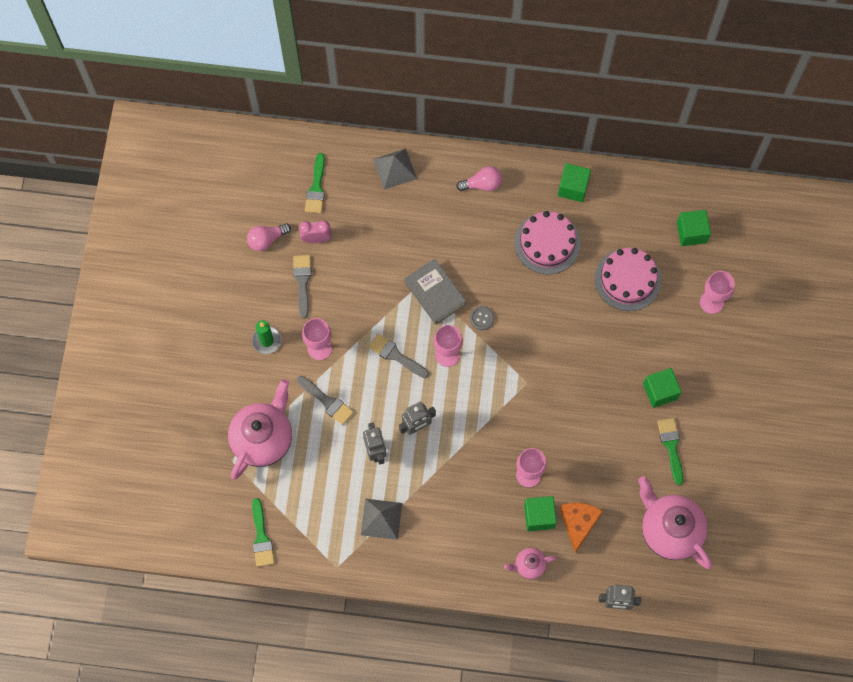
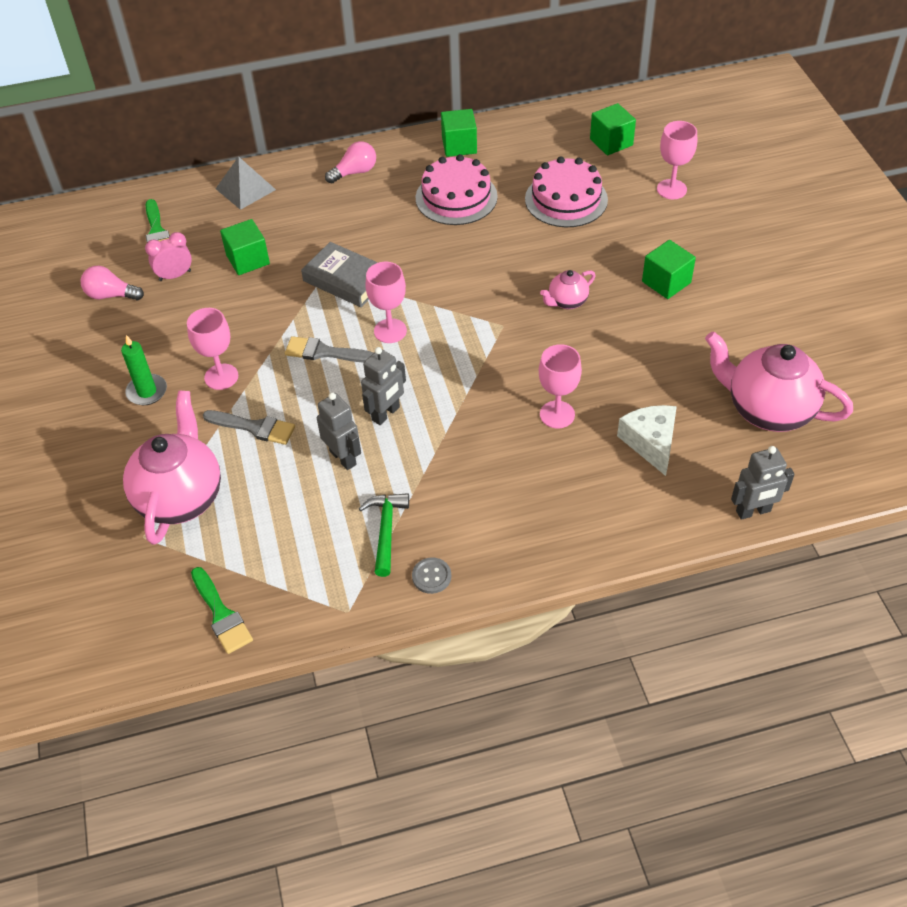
camera: 20 degrees left, 20 degrees down
(266, 240) = (111, 295): pink light bulb -> pink light bulb turned 60 degrees clockwise
(302, 282) = (173, 320): grey brush -> none
(381, 519) = (386, 530): grey pyramid -> green hammer
(482, 318) = (415, 284): grey button -> grey button (431, 576)
(529, 565) = (614, 511): pink teapot -> pink teapot (567, 302)
(539, 516) = (596, 453): green cube -> green cube (248, 260)
(578, 523) = (650, 442): orange cheese -> white cheese
(671, 446) = (713, 328): green brush -> none

